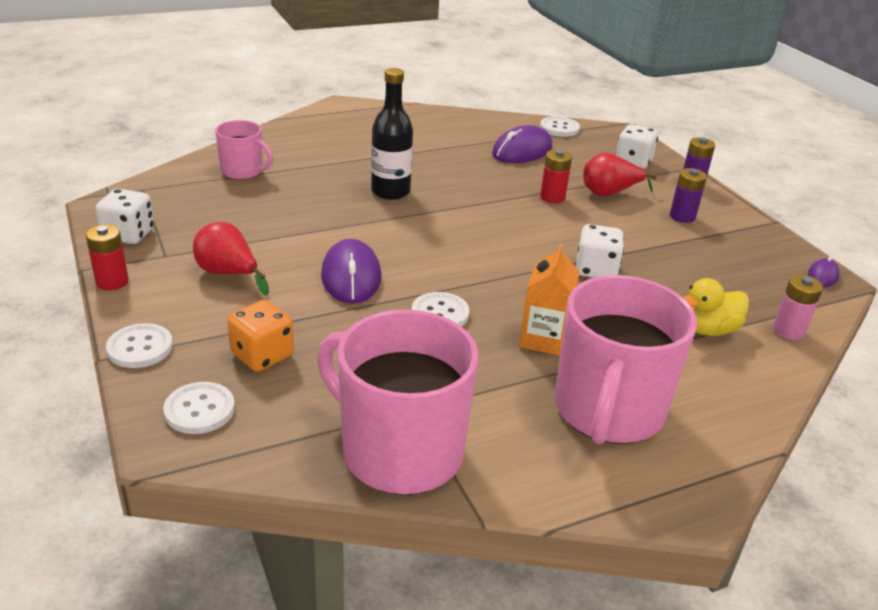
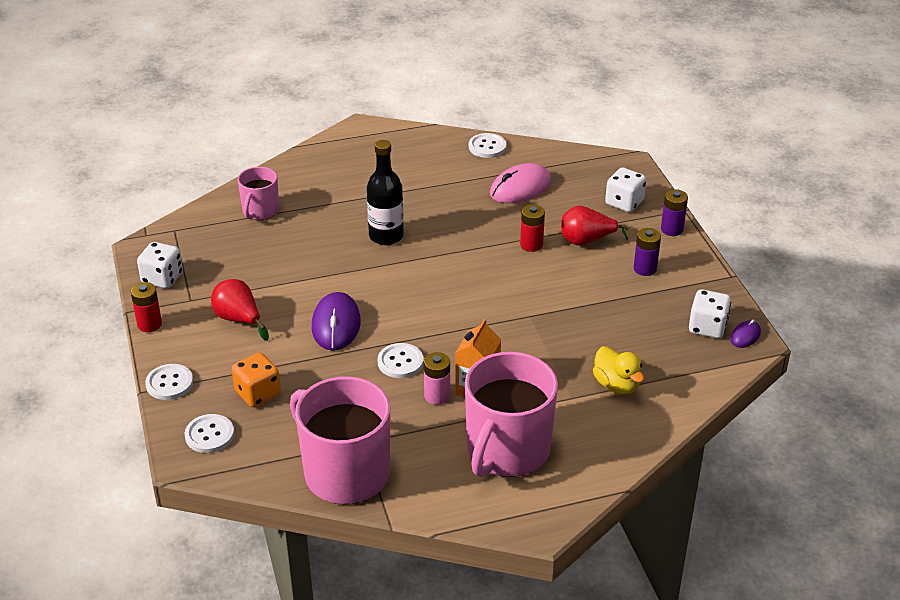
camera: 10 degrees right, 5 degrees up
(243, 171) = (260, 211): pink mug -> pink mug turned 75 degrees clockwise
(522, 151) = (520, 188): purple mouse -> pink mouse
(559, 128) = (566, 158): white button -> white button (487, 147)
(596, 270) = (543, 324): white dice -> white dice (707, 327)
(708, 330) = (616, 385): yellow duck -> yellow duck turned 105 degrees counterclockwise
(788, 331) = (685, 389): pink battery -> pink battery (437, 396)

